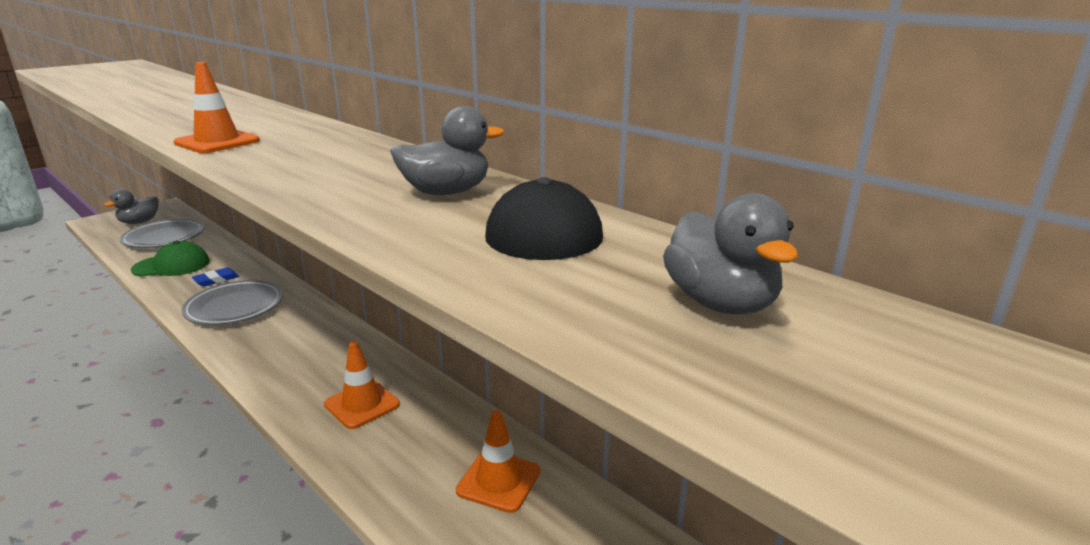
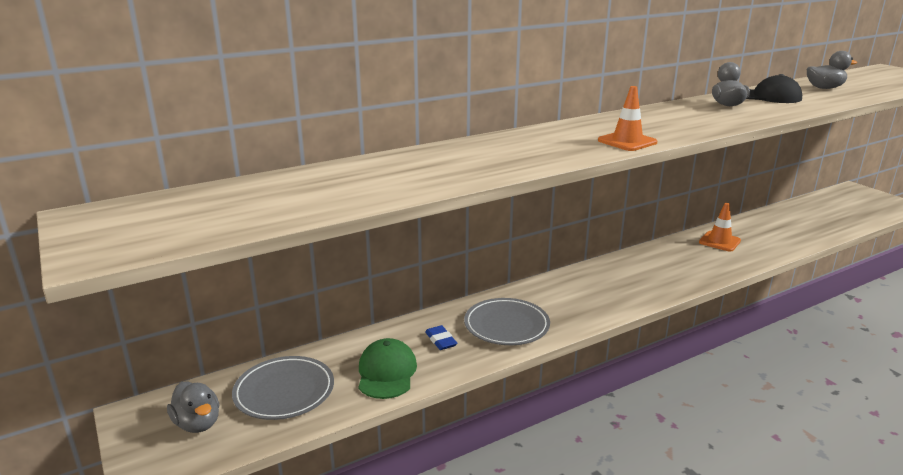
camera: 75 degrees left, 0 degrees up
(362, 404) = (657, 272): orange traffic cone -> none

